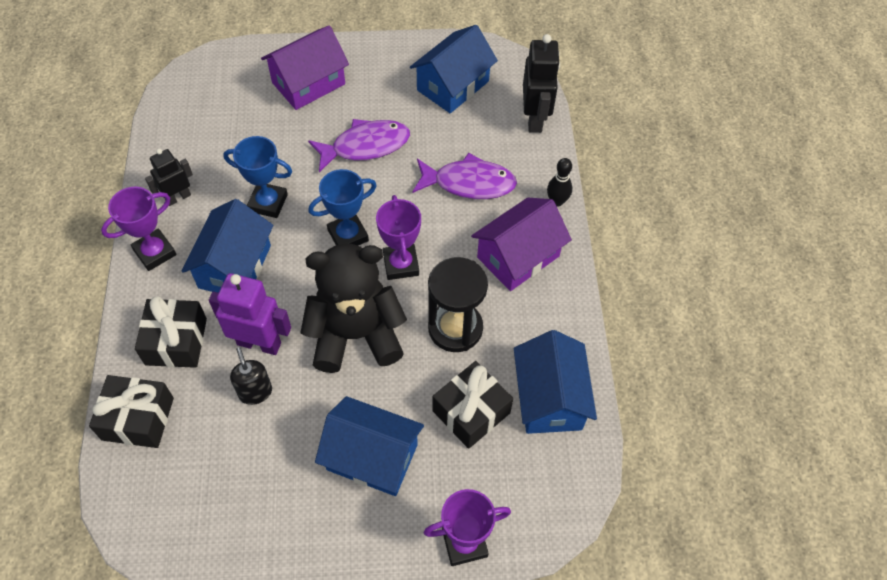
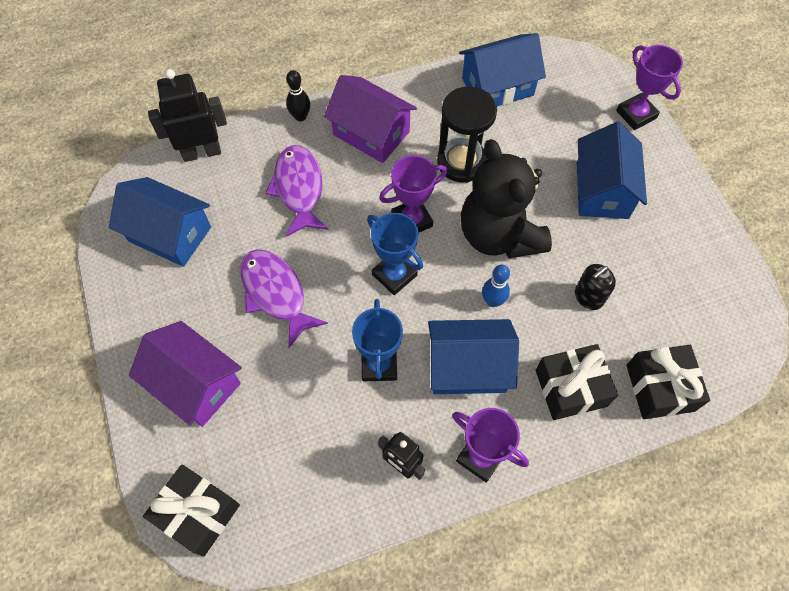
camera: 105 degrees left, 5 degrees up
(259, 343) = (540, 312): purple robot -> none
(288, 306) = (492, 301): none -> blue bowling pin
(471, 412) = (532, 134): black gift -> black gift (198, 513)

